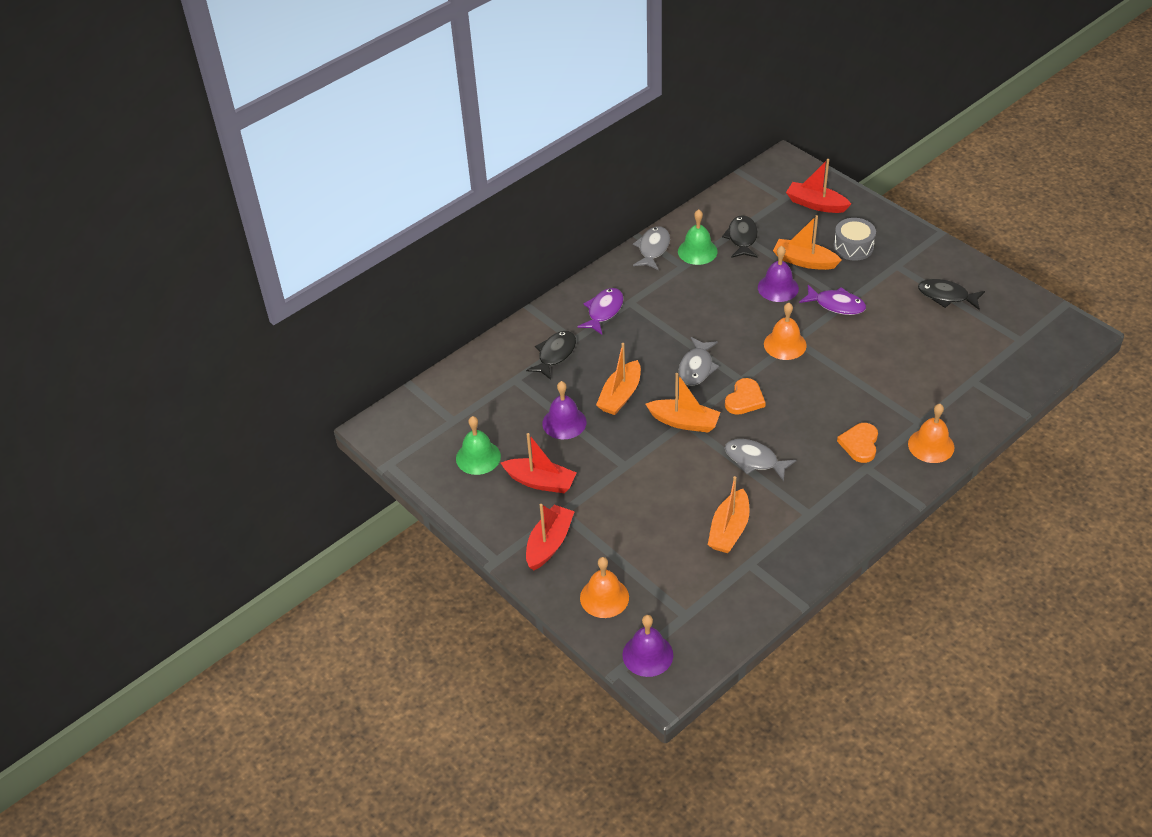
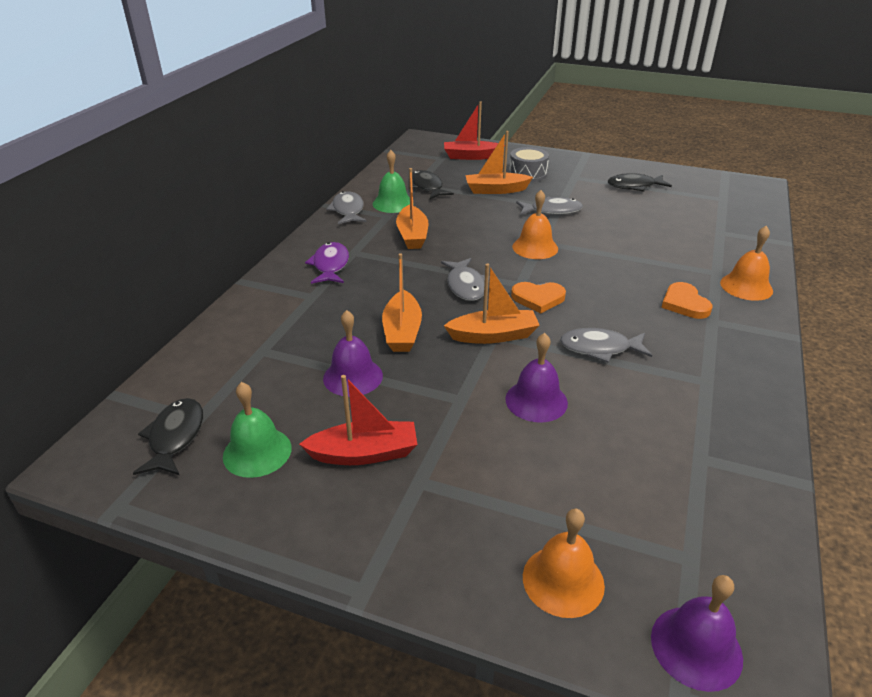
camera: 30 degrees left, 10 degrees down
(549, 543) = (429, 532): red boat -> none
(555, 355) = (299, 315): black fish -> black fish (175, 437)
(729, 530) = (641, 428): orange boat -> orange boat (412, 235)
(744, 399) = (538, 298): orange heart -> orange heart turned 90 degrees clockwise
(778, 288) = (489, 211): purple bell -> purple bell (536, 400)
(836, 305) = (552, 211): purple fish -> grey fish

